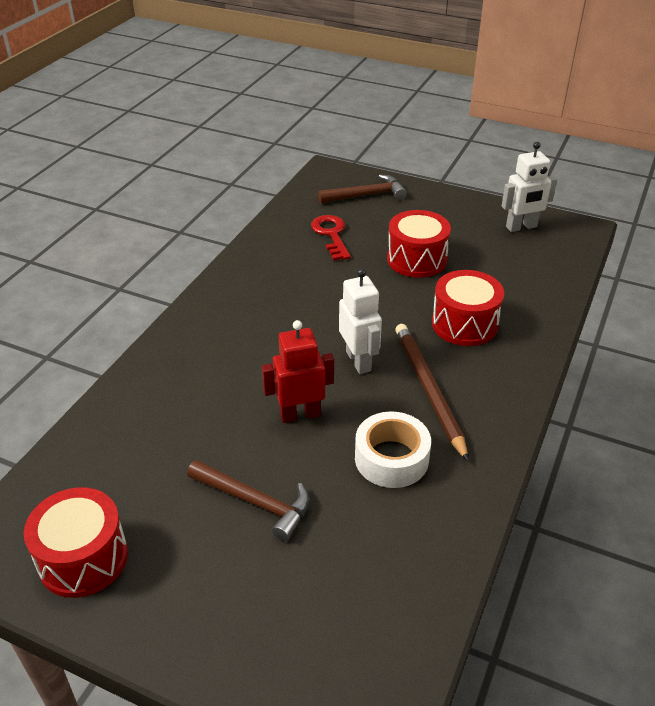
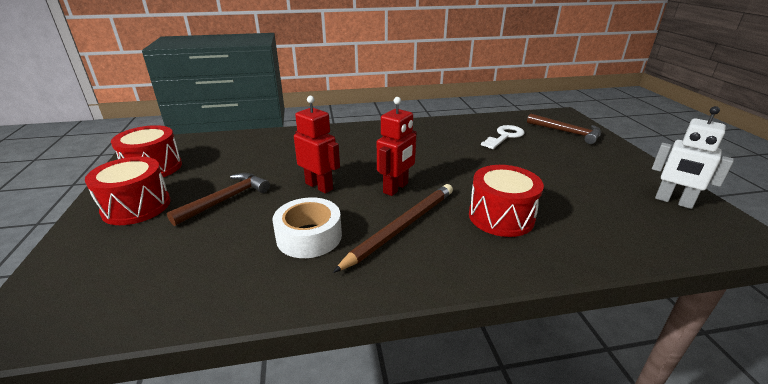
camera: 55 degrees right, 10 degrees down
(255, 502) = (226, 199): brown hammer -> brown hammer turned 135 degrees counterclockwise
(331, 235) = (504, 136): red key -> white key
(359, 361) = (396, 188): white robot -> red robot
(416, 259) = (538, 171): red drum -> red drum (136, 206)

